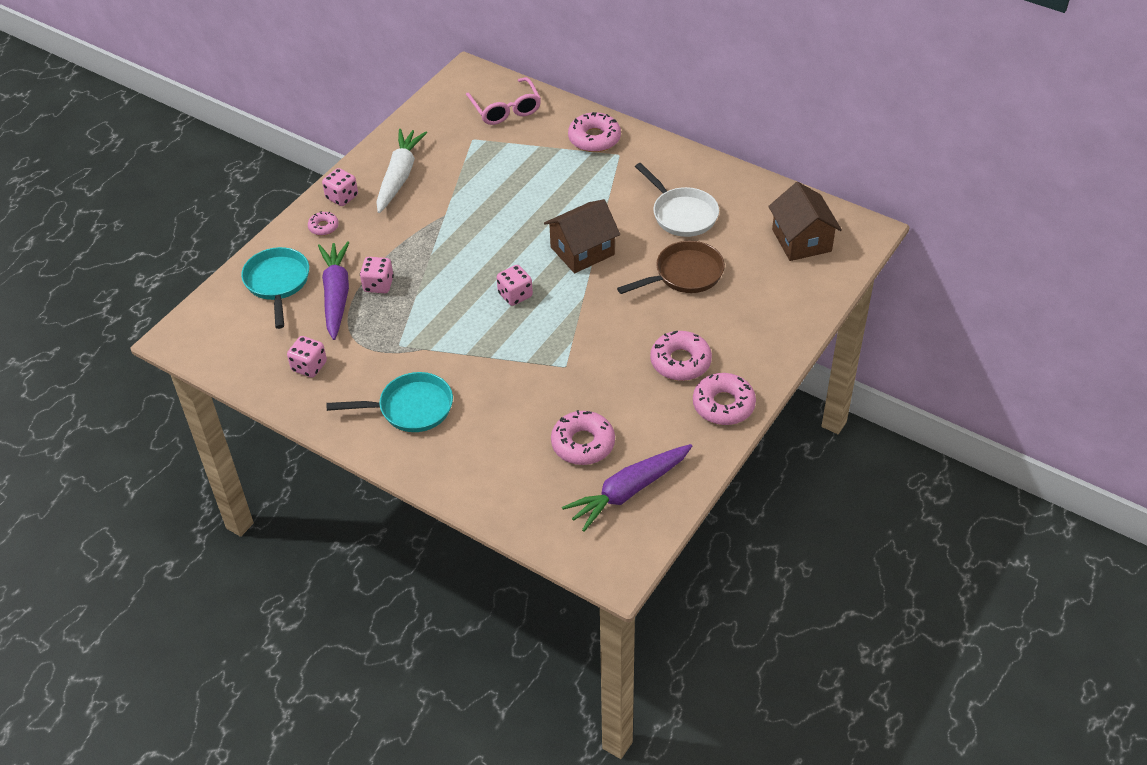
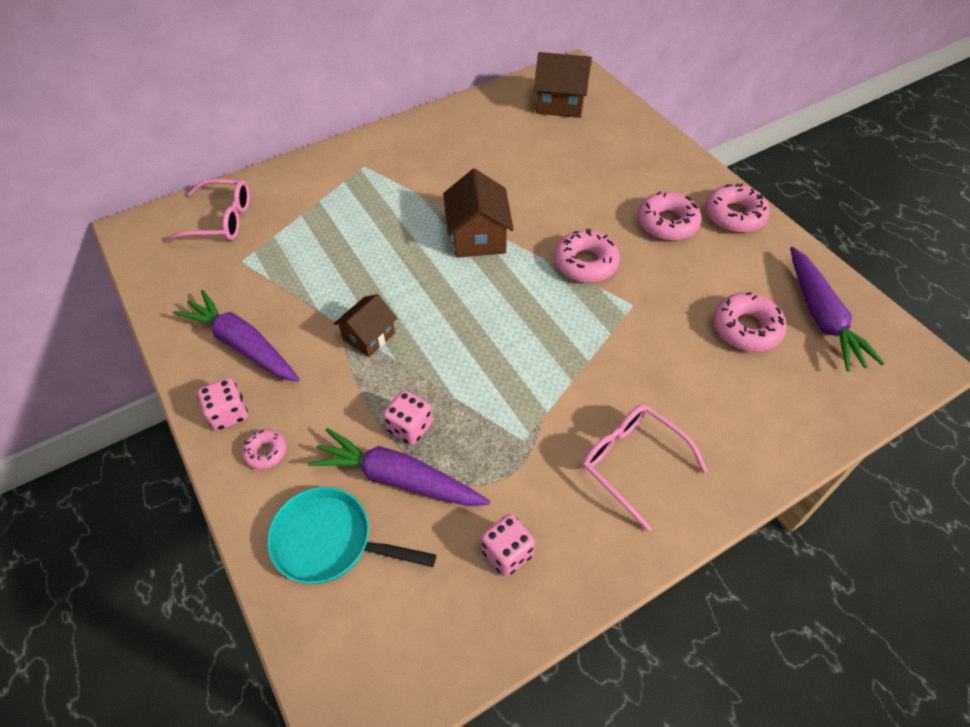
camera: 65 degrees left, 5 degrees up
(399, 176) = (242, 345): white carrot -> purple carrot
(410, 408) = (632, 463): turquoise pan -> pink glasses
(443, 233) = (369, 336): none -> brown house
(515, 295) = (507, 309): pink dice -> none
(594, 138) = (327, 174): pink donut -> pink donut (585, 263)
(682, 214) = (477, 156): white pan -> none
(684, 274) = (556, 181): brown pan -> none

